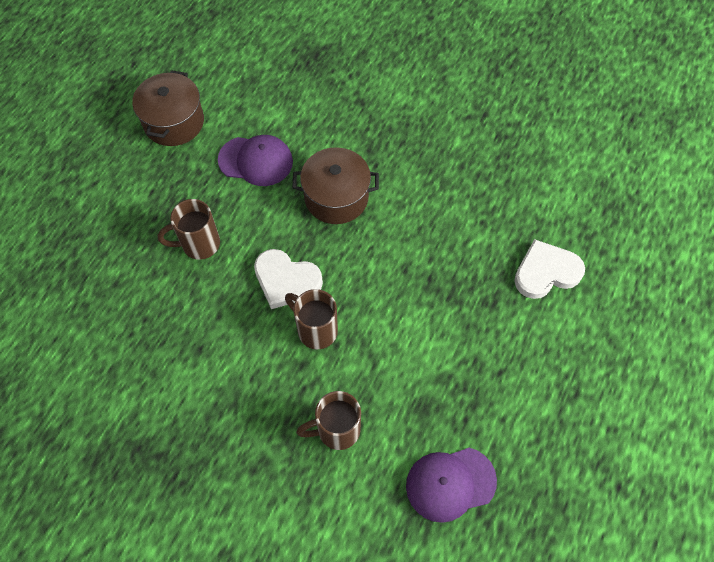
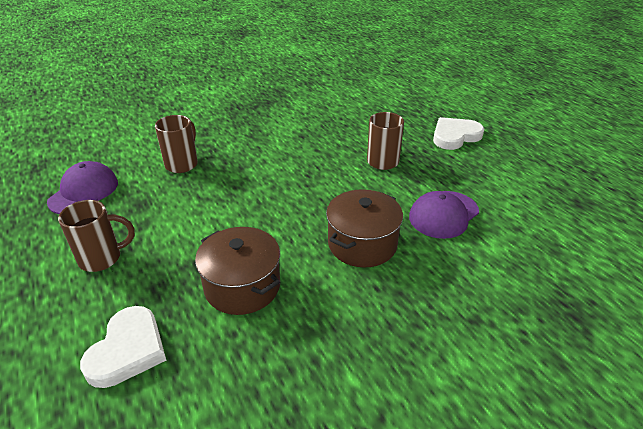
camera: 125 degrees right, 25 degrees down
(174, 122) = (522, 187): brown pot -> brown pot (242, 286)
(286, 280) = (311, 186): white heart -> white heart (455, 136)
(316, 330) = (257, 183): brown mug -> brown mug (102, 258)

